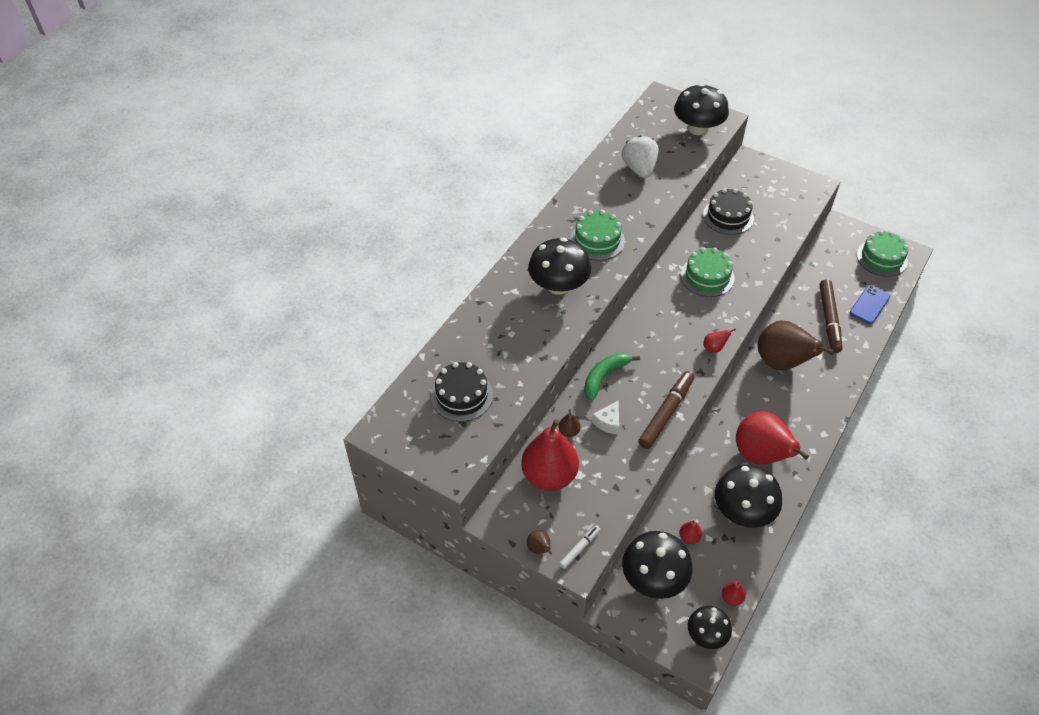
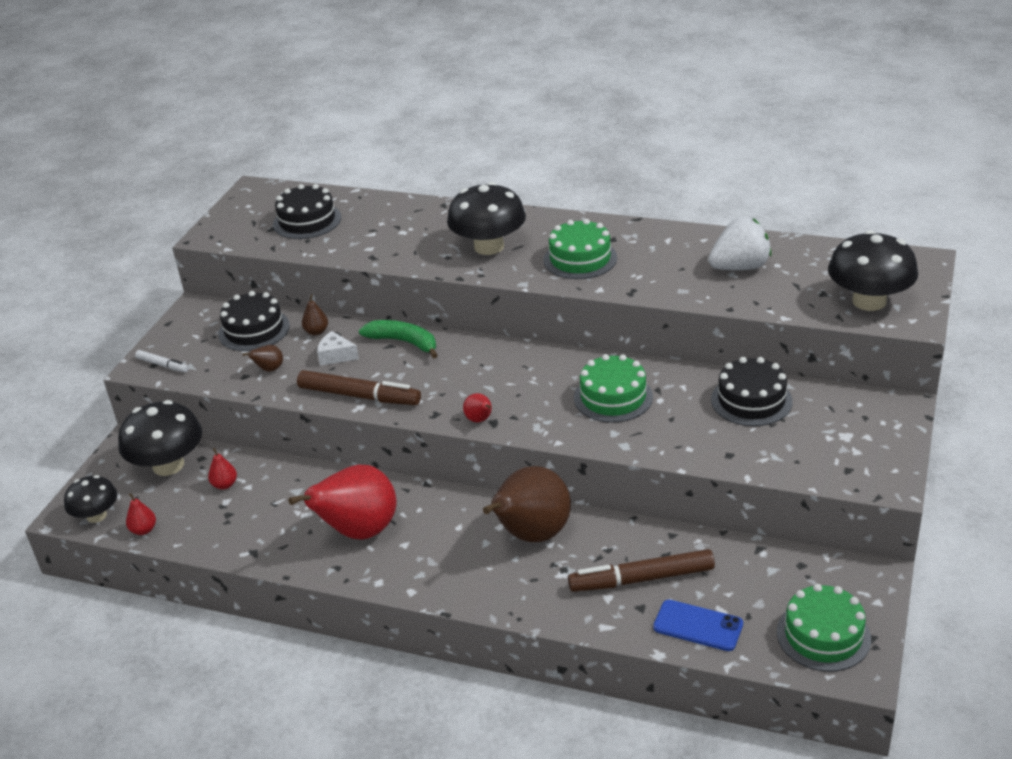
camera: 80 degrees right, 15 degrees down
(539, 549) = (161, 340): brown pear -> brown pear (269, 369)
(549, 476) = (254, 330): red pear -> black cake
(743, 511) = (268, 525): black mushroom -> none

